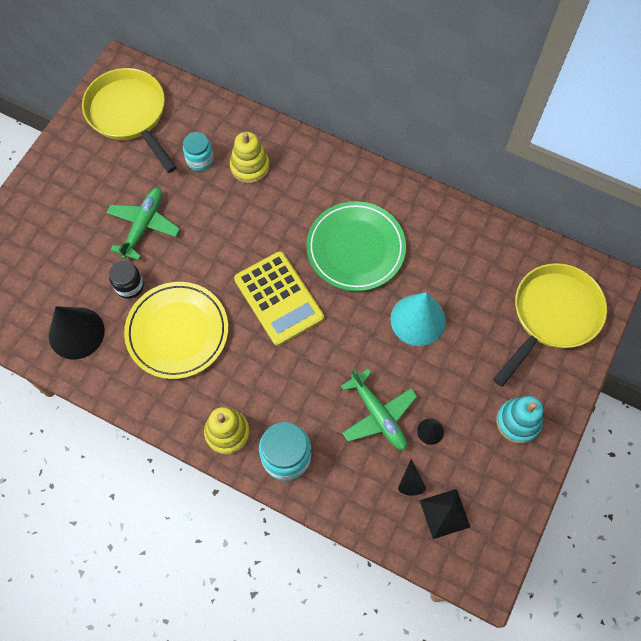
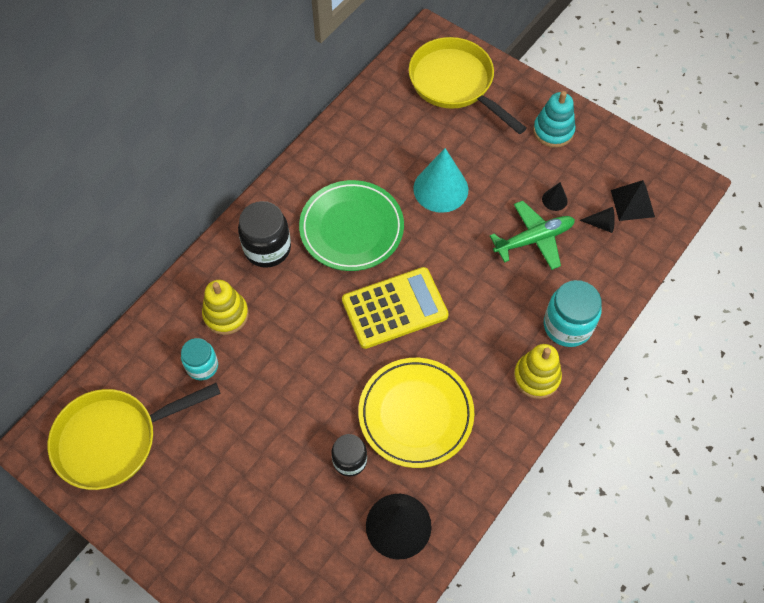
camera: 80 degrees left, 5 degrees down
(143, 226) = (274, 437): green plane -> none
(320, 184) = (267, 248): none -> black jar

